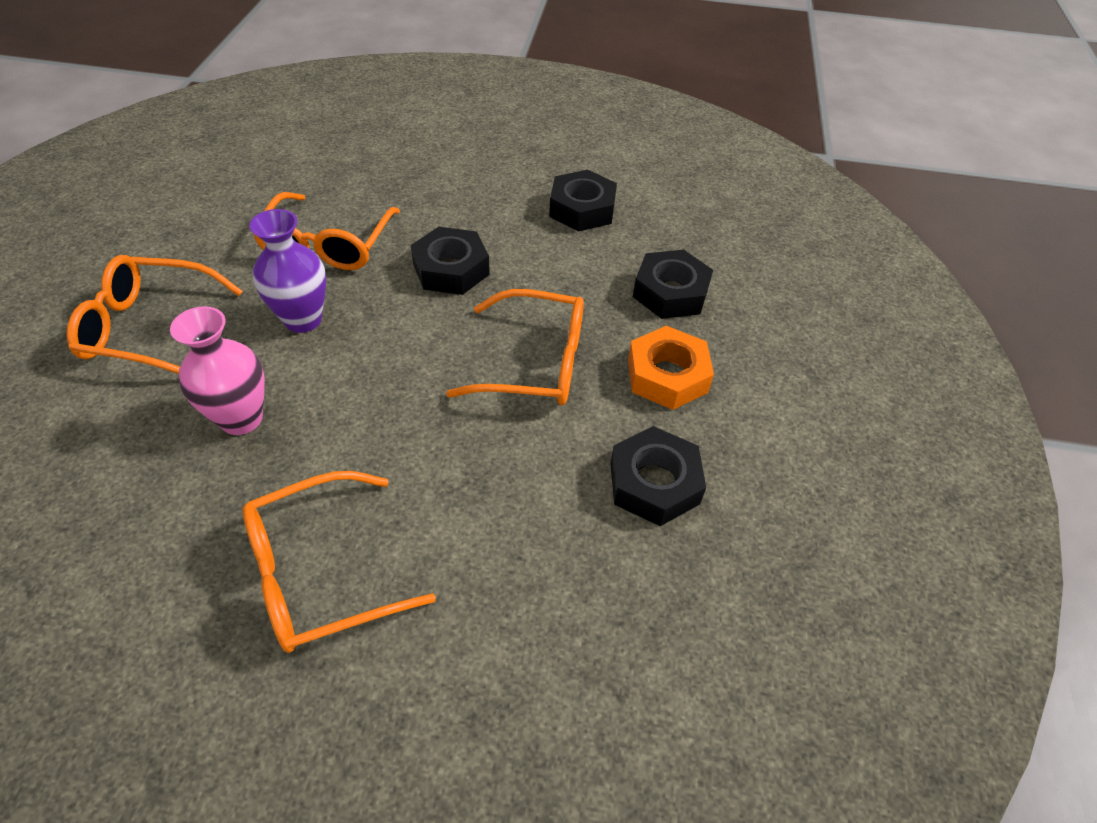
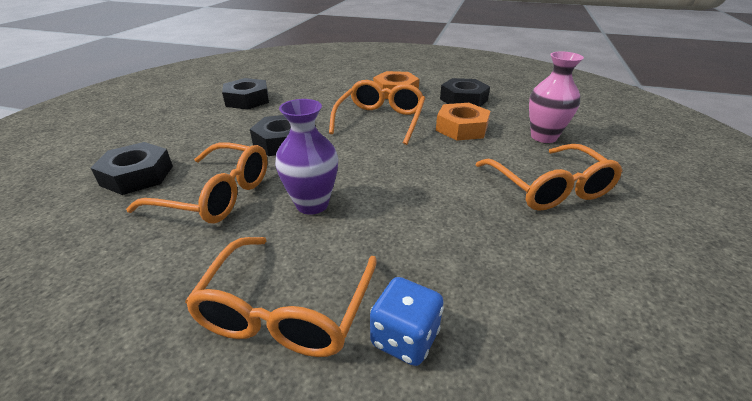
camera: 80 degrees left, 15 degrees down
(96, 407) = (404, 338): none -> blue dice
(241, 418) = (422, 230): pink vase -> pink vase (543, 137)
(519, 472) = (461, 128): none -> orange nut
(670, 292) = (335, 86): black nut -> black nut (137, 175)

